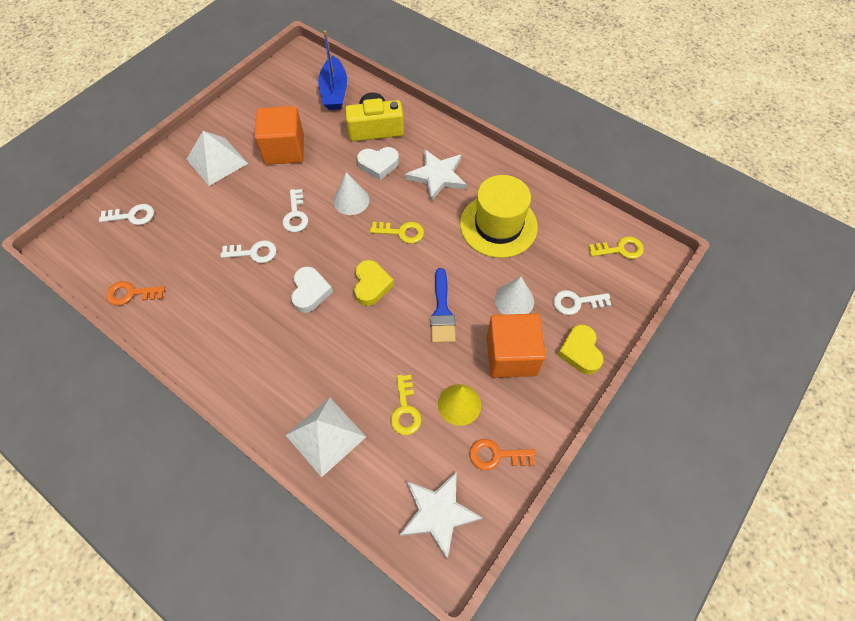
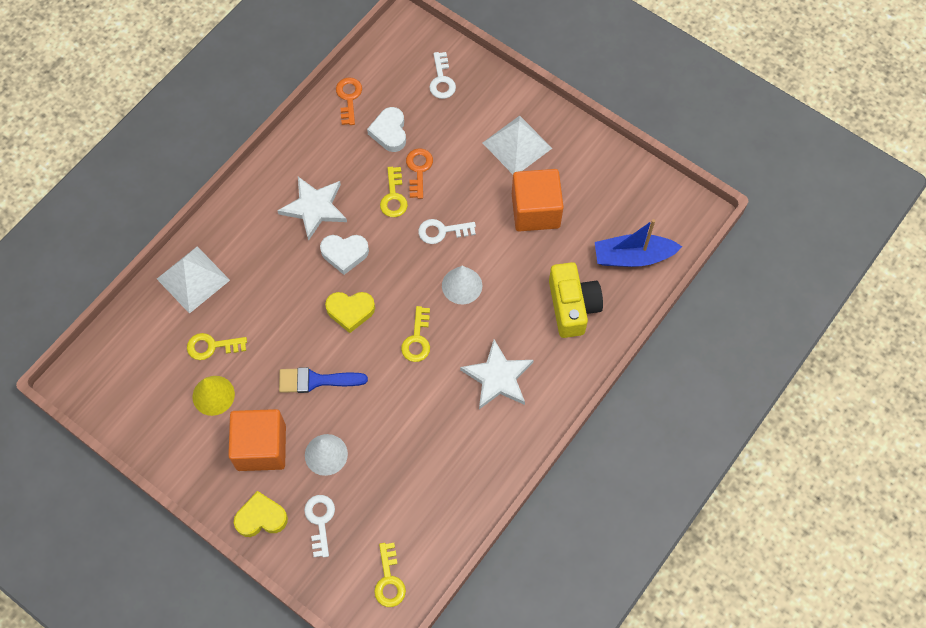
camera: 90 degrees right, 5 degrees up
(253, 253) = (393, 197): white key -> yellow key
(378, 165) = (514, 312): white heart -> white heart (389, 132)
(438, 513) = (114, 375): white star -> white star (314, 208)
(496, 455) = (161, 427): orange key -> orange key (419, 170)
(498, 225) = (425, 443): yellow hat -> none

